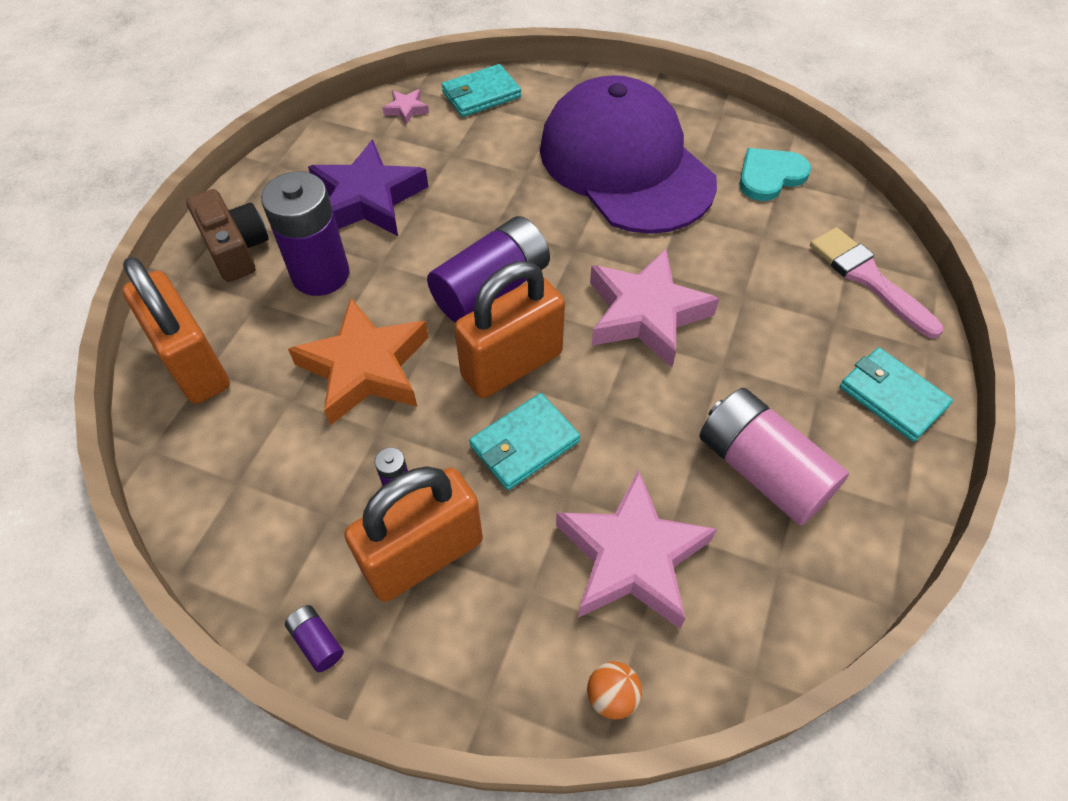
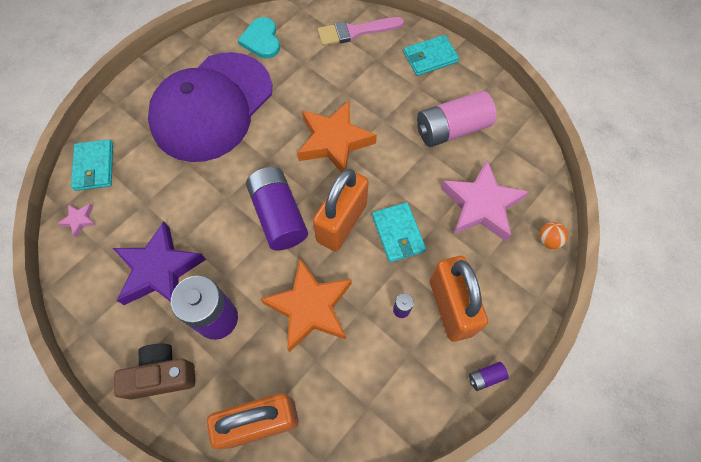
camera: 70 degrees left, 10 degrees up
(512, 365) = (342, 222): orange padlock -> orange padlock turned 45 degrees clockwise
(625, 164) = (212, 107): purple cap -> purple cap turned 45 degrees counterclockwise
(645, 314) = (334, 141): pink star -> orange star

